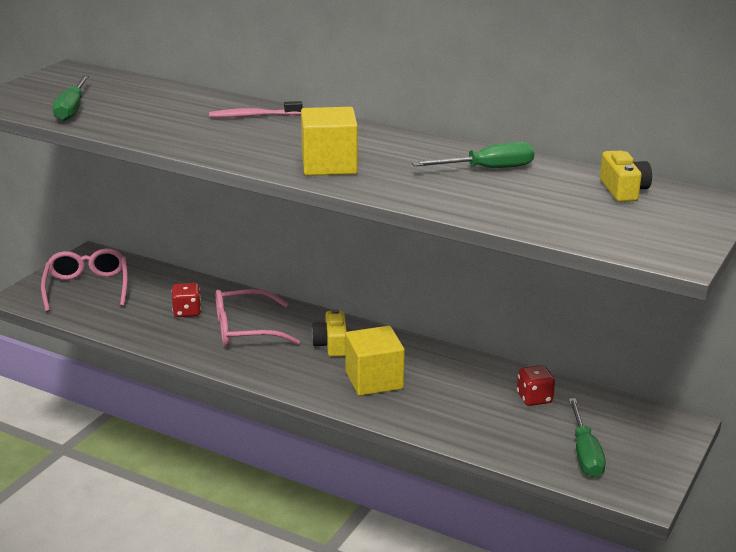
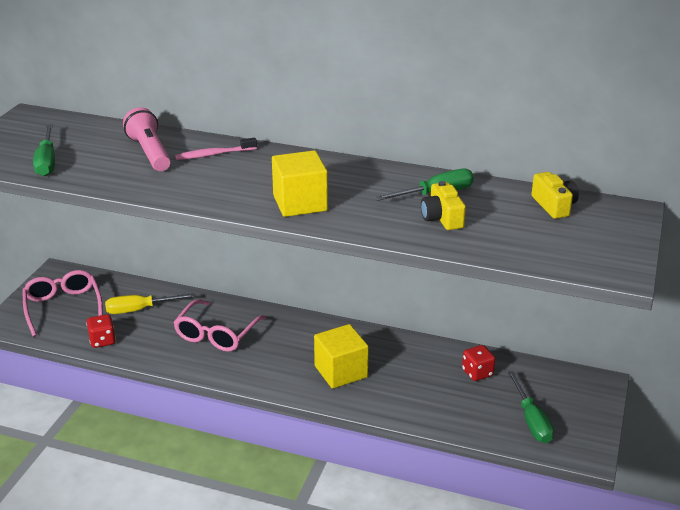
camera: 10 degrees left, 5 degrees up
(169, 298) = (140, 310): none -> yellow screwdriver
(184, 109) = (150, 153): none -> pink flashlight
(187, 312) = (160, 322): red dice -> red dice (102, 341)
(245, 330) = (216, 334): pink glasses -> pink glasses turned 45 degrees counterclockwise
(331, 344) = (295, 340): yellow camera -> yellow camera (442, 218)

